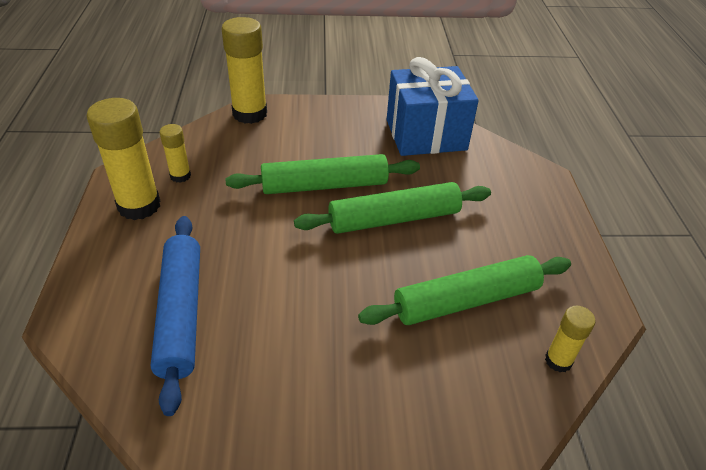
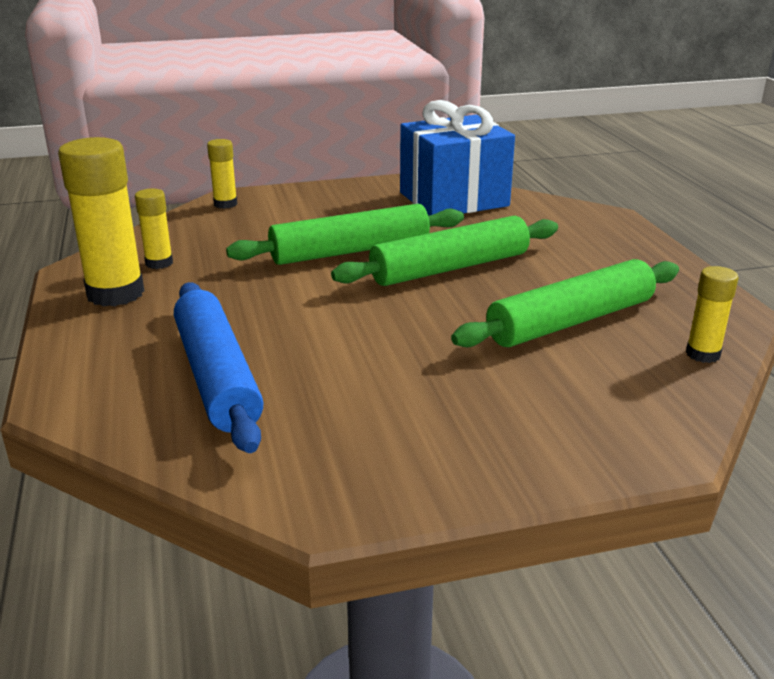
camera: 10 degrees left, 15 degrees down
(250, 114) = (225, 204): yellow glue stick -> yellow glue stick, size x0.52

